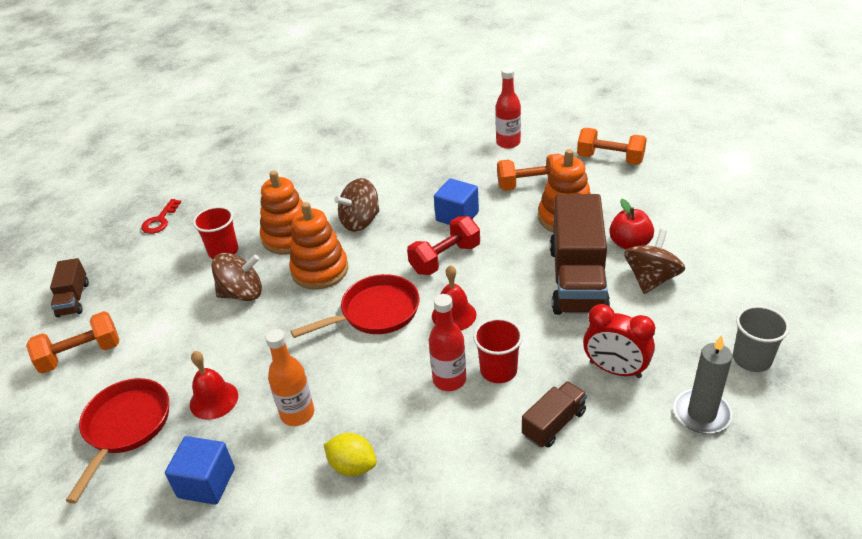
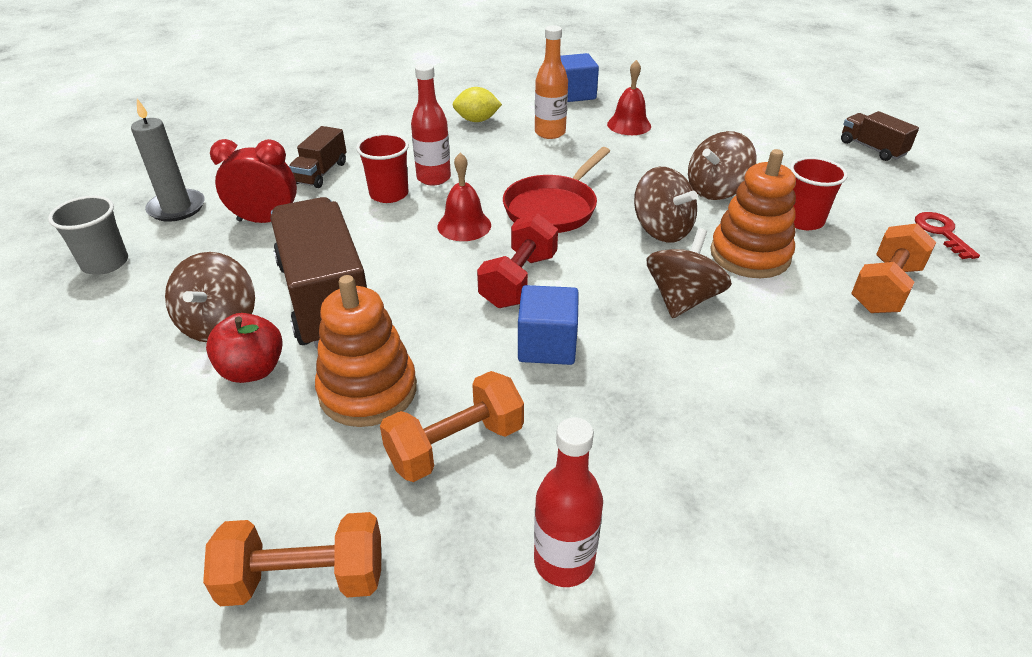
camera: 150 degrees right, 0 degrees up
(81, 355) = (784, 122): orange dumbbell -> orange dumbbell (885, 288)
(126, 427) = (674, 101): red pan -> none
(320, 270) = (661, 230): orange stacking toy -> brown spinning top

